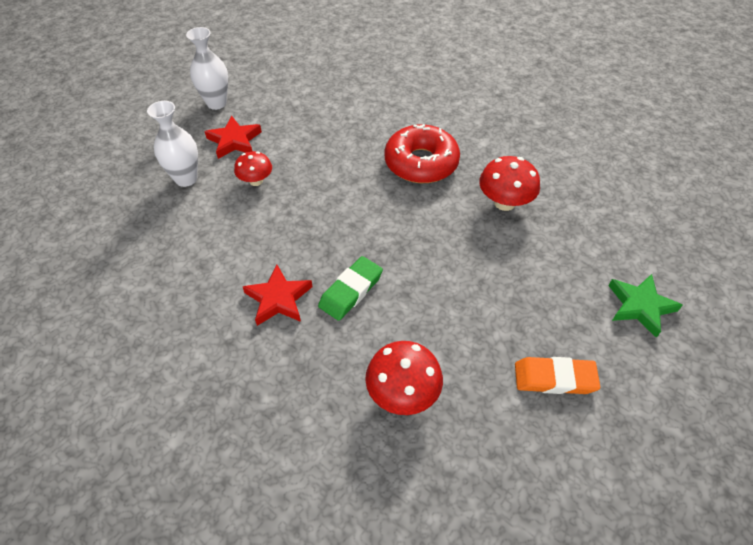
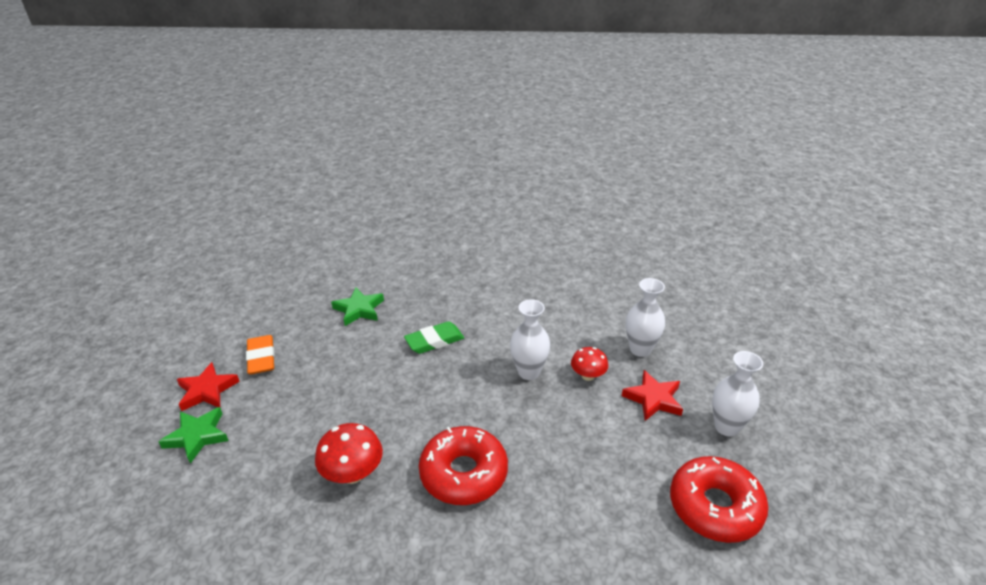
camera: 145 degrees right, 15 degrees down
(278, 299) = (478, 315): red star -> red star (207, 390)
(288, 77) = (715, 507): none -> red donut
(298, 209) = (529, 372): none -> white vase
(351, 291) = (434, 341): green eraser -> green eraser turned 60 degrees clockwise
(402, 393) = (359, 309): red mushroom -> green star
(554, 378) = (261, 358): orange eraser -> orange eraser turned 75 degrees counterclockwise

